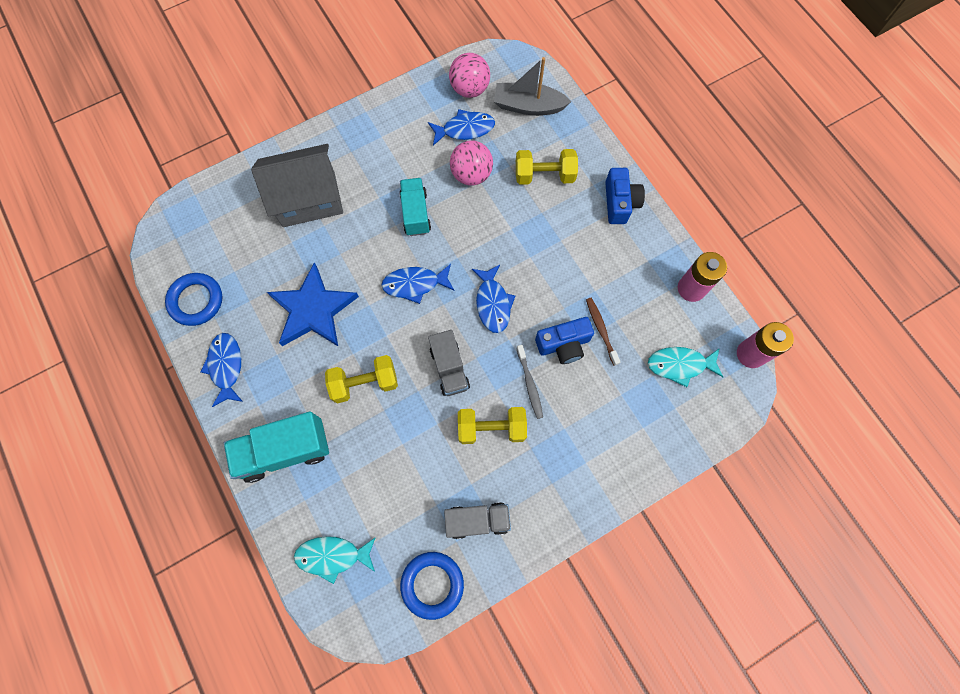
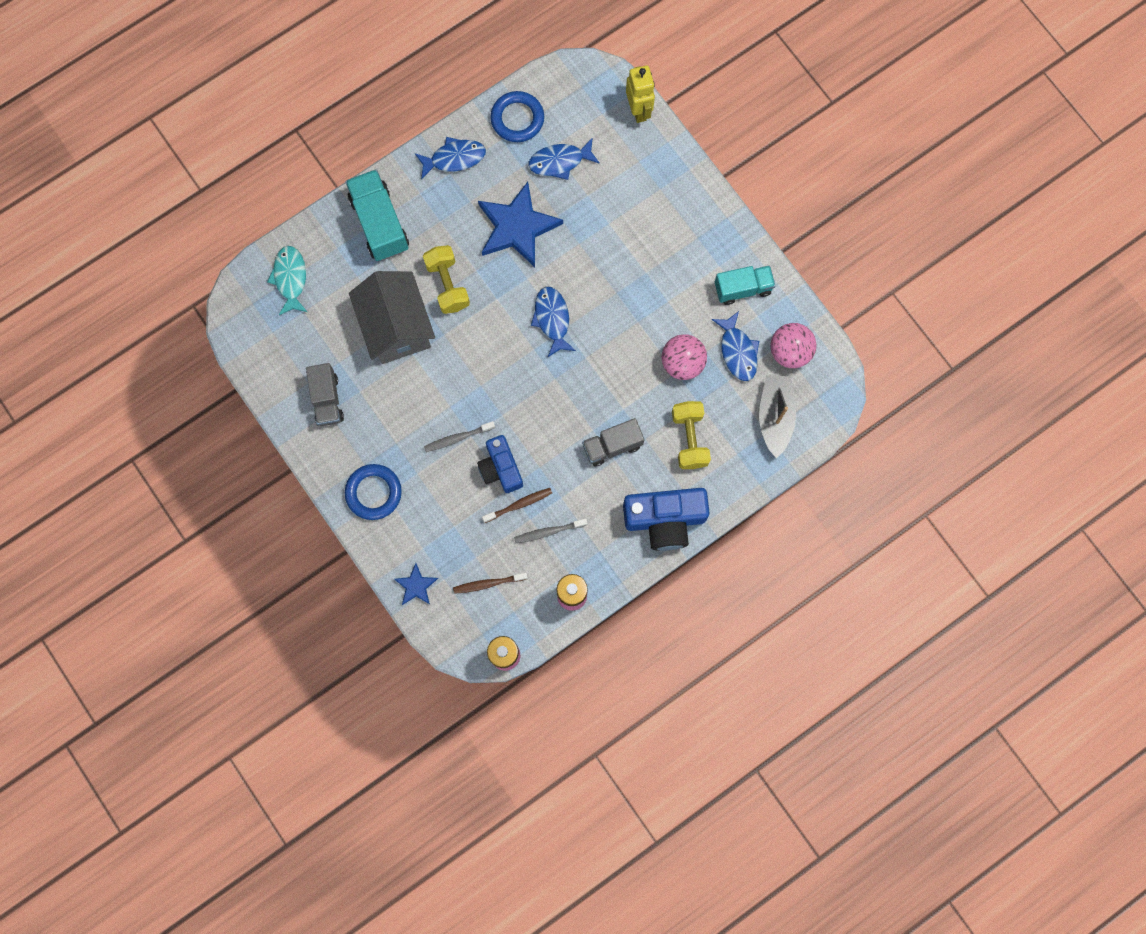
camera: 85 degrees right, 5 degrees up
(213, 189) = (638, 110): none -> yellow robot
(308, 199) = (636, 204): grey house -> grey house (396, 327)
(415, 213) = (631, 311): turquoise truck -> turquoise truck (742, 288)
(432, 584) = (271, 366): blue ring -> blue ring (373, 493)
(449, 368) = (468, 361): grey truck -> grey truck (612, 446)
(491, 428) = (412, 405): yellow dumbbell -> none
(493, 303) = (538, 396): blue fish -> blue fish (560, 161)
(619, 202) = (665, 520): blue camera -> blue camera, size x1.52
(629, 304) = (548, 532): none -> grey toothbrush
(680, 365) = (488, 583): turquoise fish -> brown toothbrush
(682, 437) = (416, 586): none -> blue star

